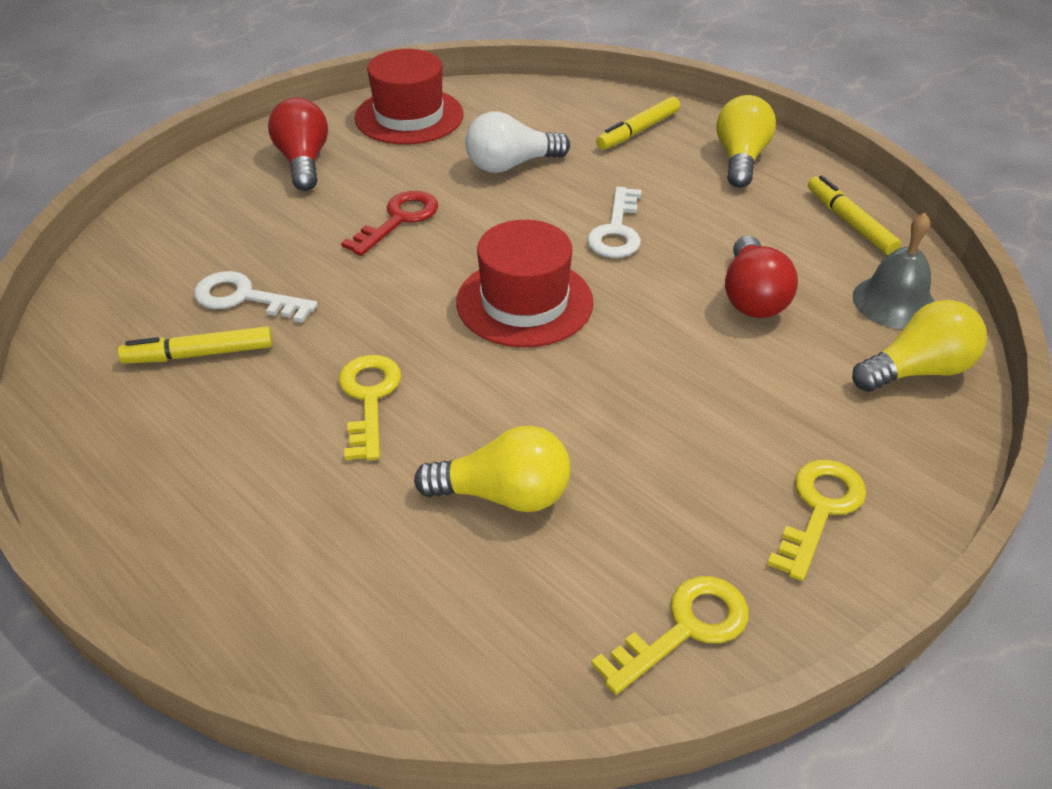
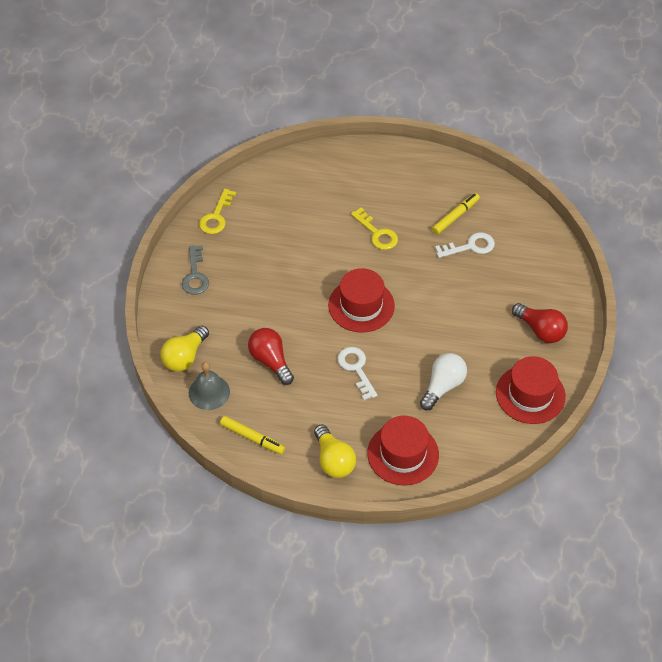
camera: 145 degrees right, 10 degrees up
(399, 219) = (457, 320): red key -> none
(504, 495) = (300, 226): yellow light bulb -> none
(638, 131) = (403, 454): yellow marker -> red hat
(819, 509) = (195, 275): yellow key -> grey key

